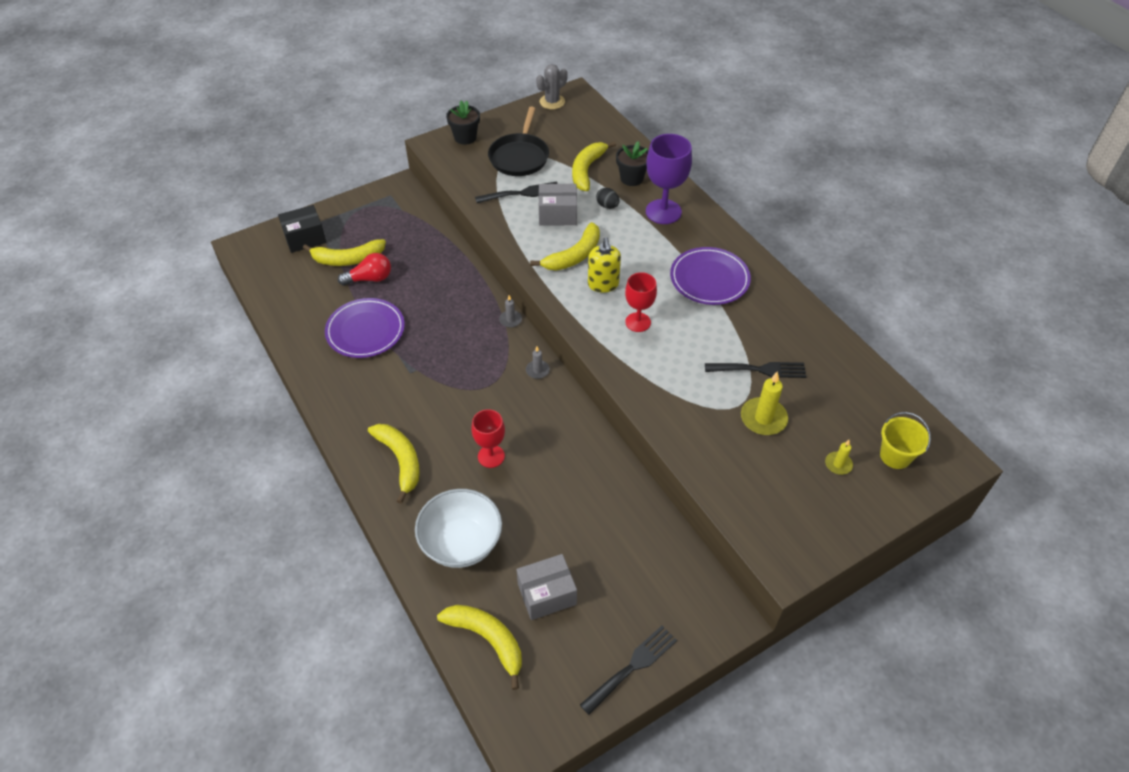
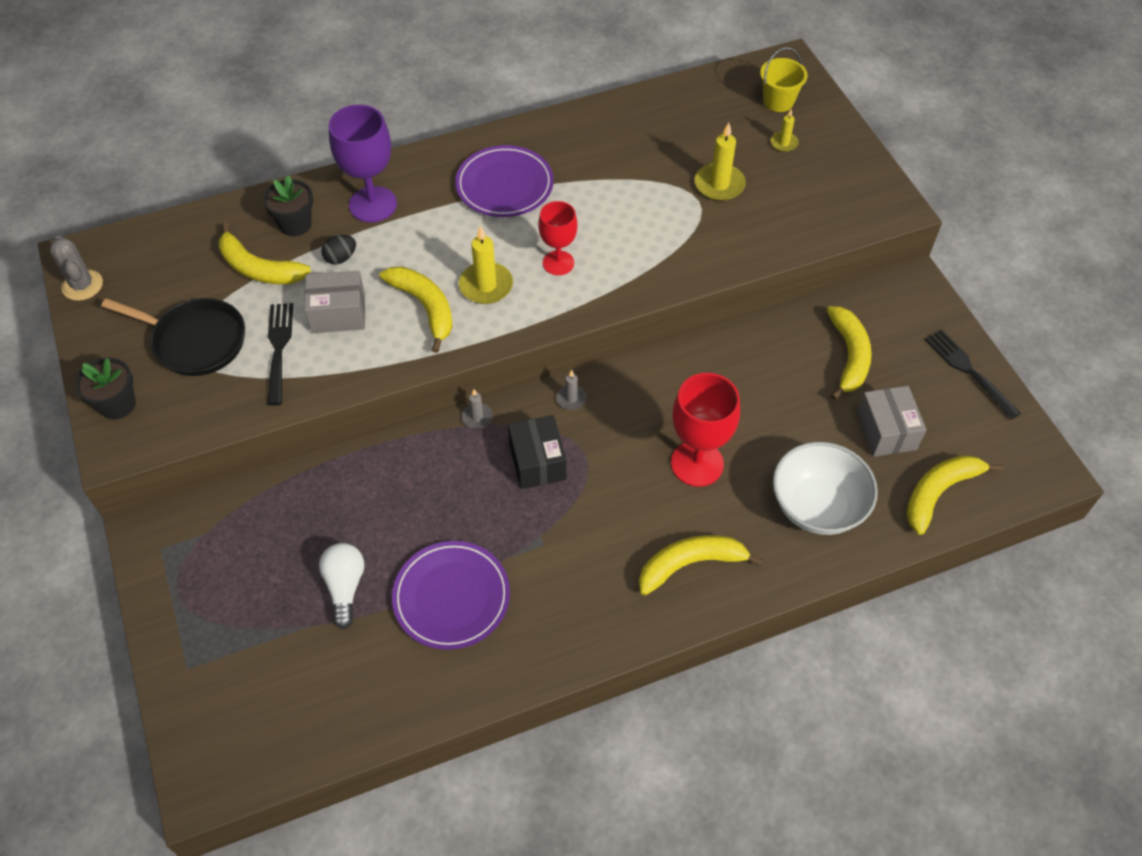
camera: 80 degrees left, 5 degrees up
(305, 238) = (218, 682): black box -> black box (537, 462)
(348, 259) = (291, 617): yellow banana -> yellow banana (849, 356)
(369, 279) = (345, 587): red light bulb -> white light bulb
(491, 456) = (697, 463): red goblet -> red goblet, size x1.57
(557, 214) = (338, 313): grey box -> grey box turned 75 degrees clockwise
(603, 284) = (486, 286): yellow soap dispenser -> yellow candle
(759, 370) = (652, 173): black fork -> none

